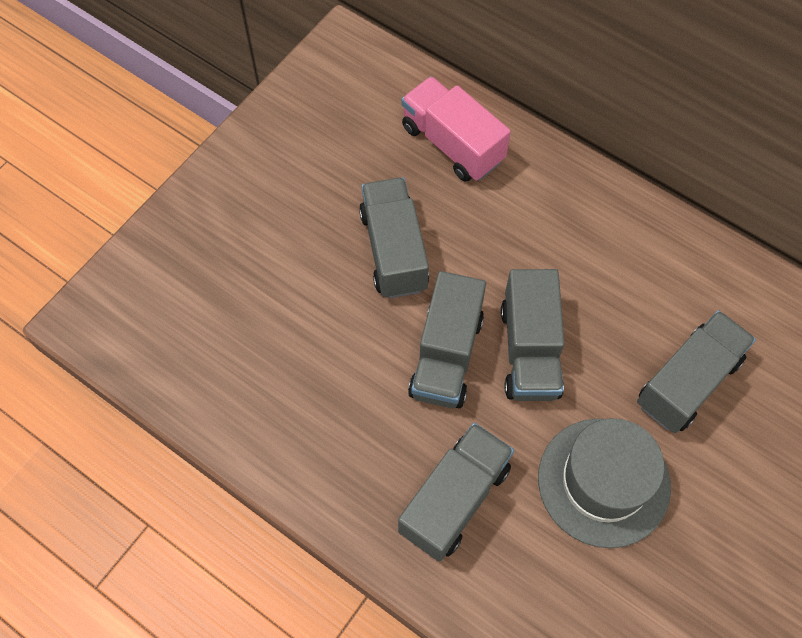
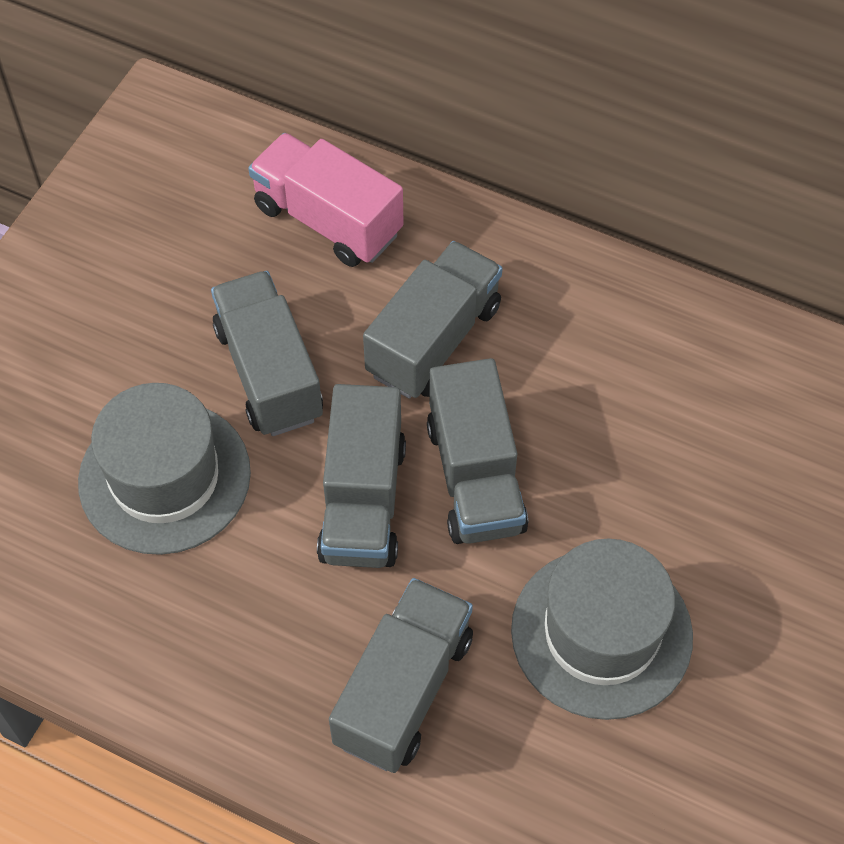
camera: 10 degrees left, 5 degrees down
(309, 315) = (164, 477): none -> grey hat
(688, 382) = (693, 484): grey truck -> grey truck (434, 340)

